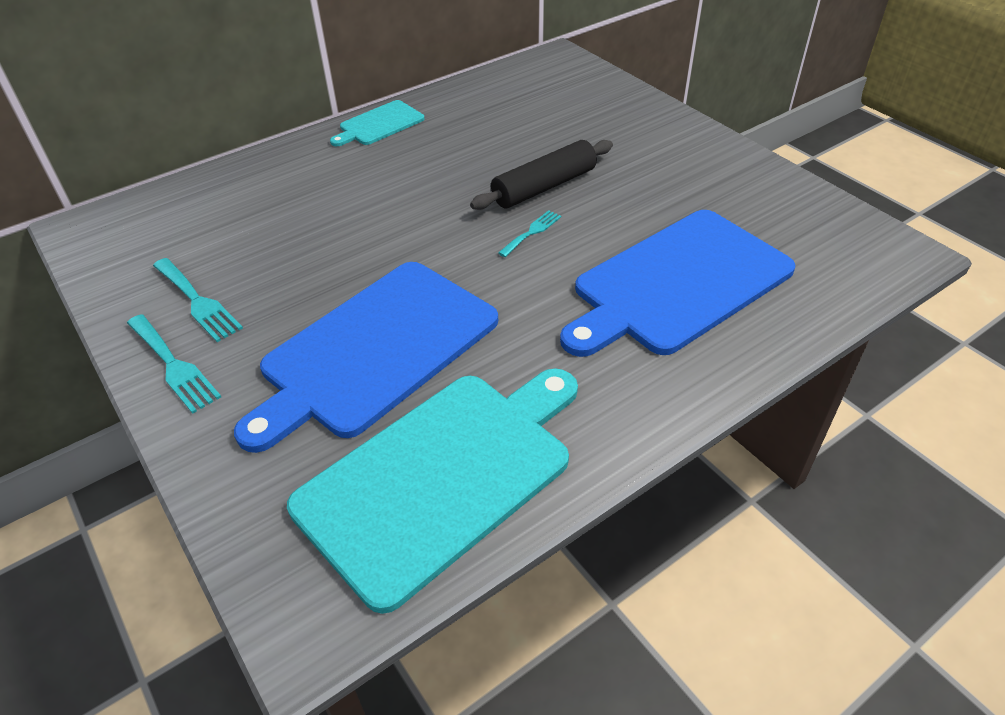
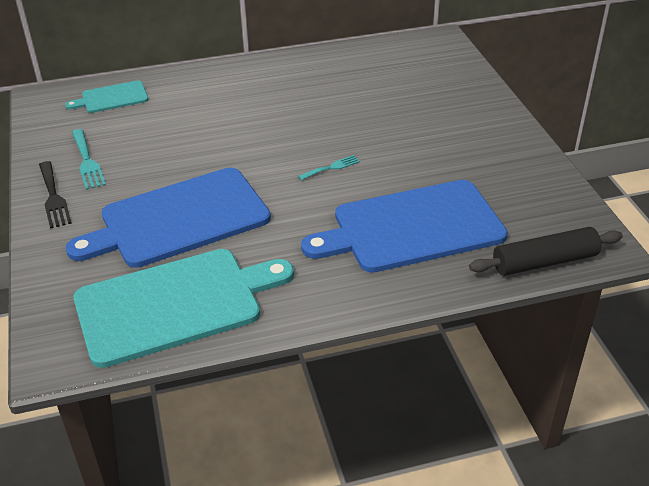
camera: 20 degrees right, 5 degrees down
(173, 365) = (53, 197): turquoise fork -> black fork
(379, 124) = (272, 66): turquoise cutting board -> turquoise cutting board (112, 98)
(544, 187) = (362, 137): black rolling pin -> black rolling pin (544, 262)

